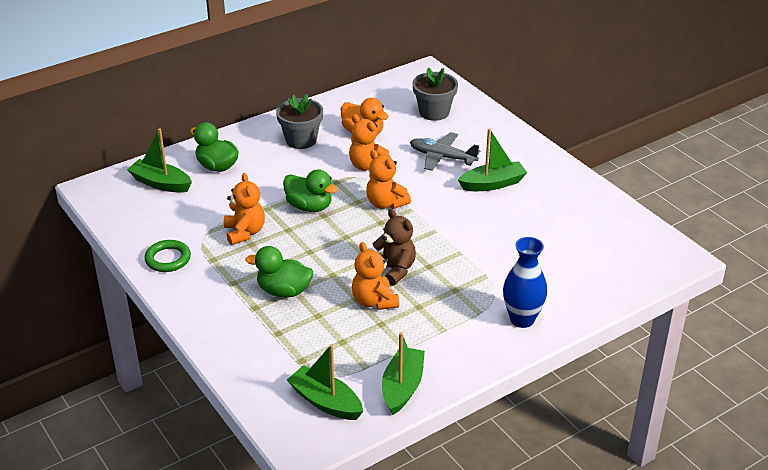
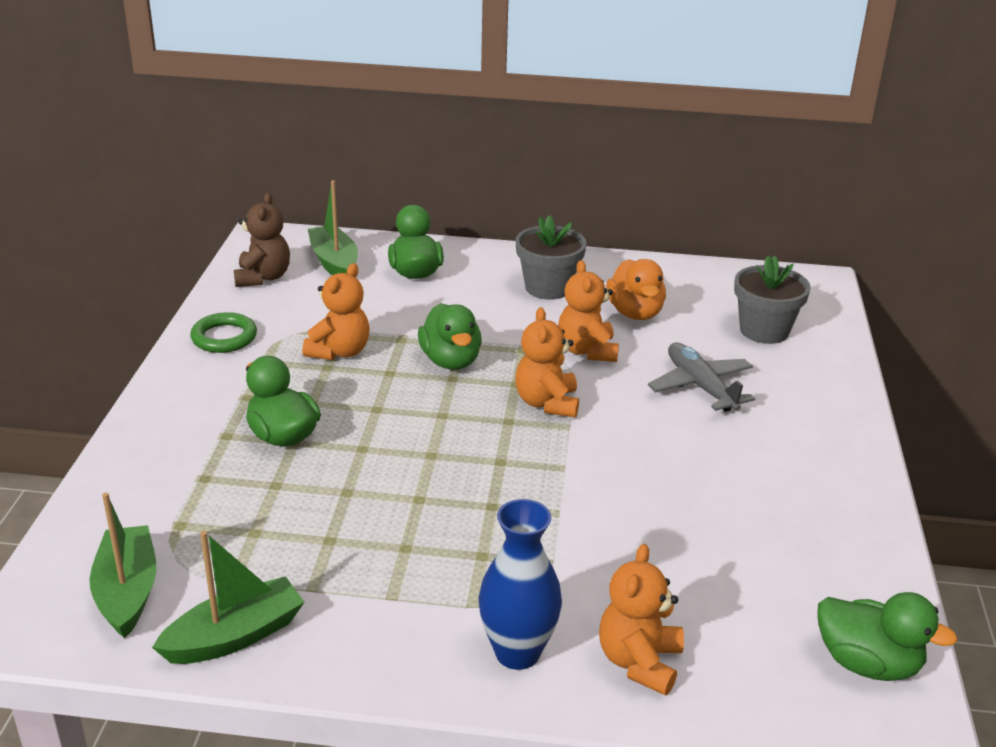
camera: 40 degrees right, 5 degrees down
(374, 301) = (362, 508): orange teddy bear -> orange teddy bear (639, 662)
(394, 270) = (442, 485): brown teddy bear -> brown teddy bear (263, 277)
(492, 184) = (727, 452): green boat -> none
(645, 244) = (867, 664): none -> green duck

